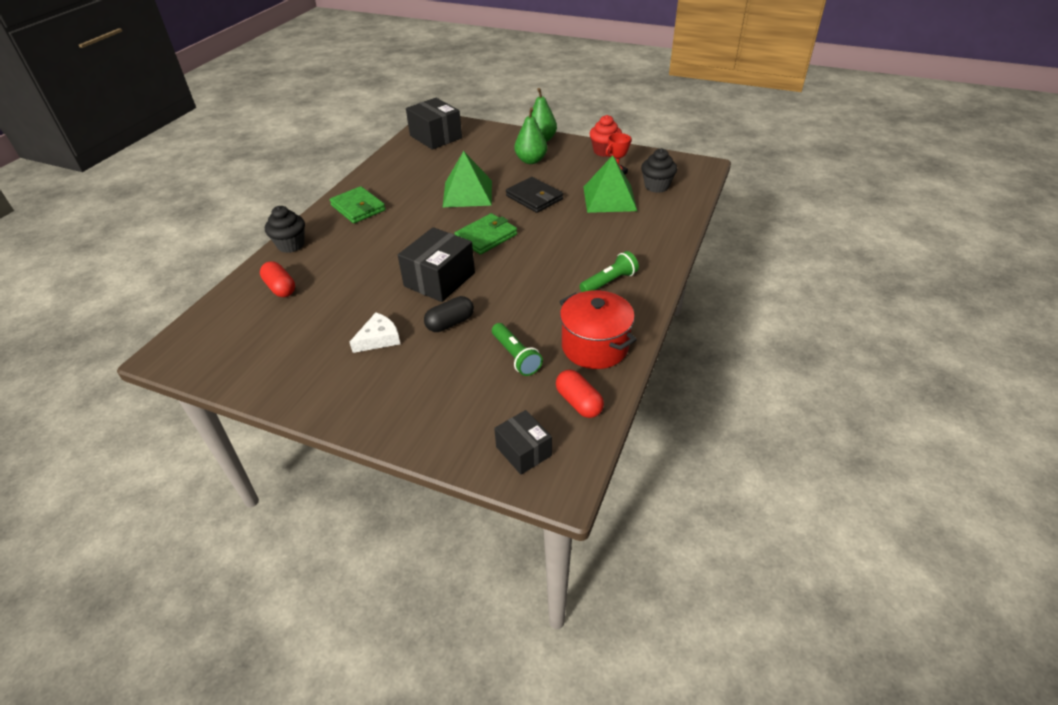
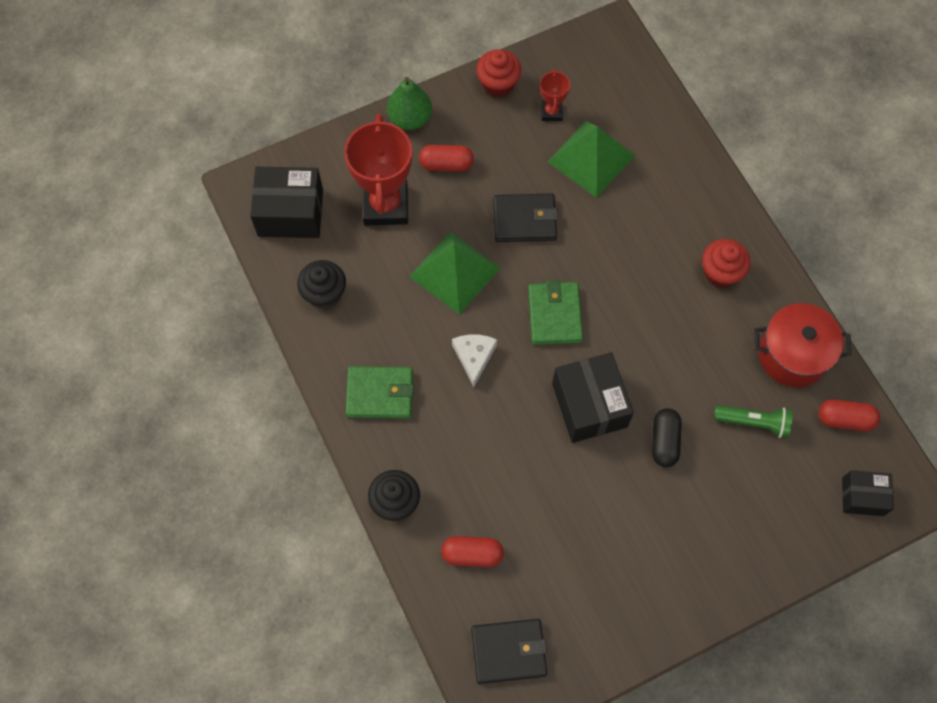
camera: 50 degrees left, 25 degrees up
(218, 337) = (508, 651): none -> black wallet
(379, 339) = (635, 513): white cheese -> white cheese (474, 357)
(478, 157) = (385, 205): none -> red trophy
(531, 160) = (446, 164): green pear -> red capsule
(609, 282) = (720, 273): green flashlight -> red cupcake
(656, 186) = (610, 102): black cupcake -> black cupcake (324, 294)

